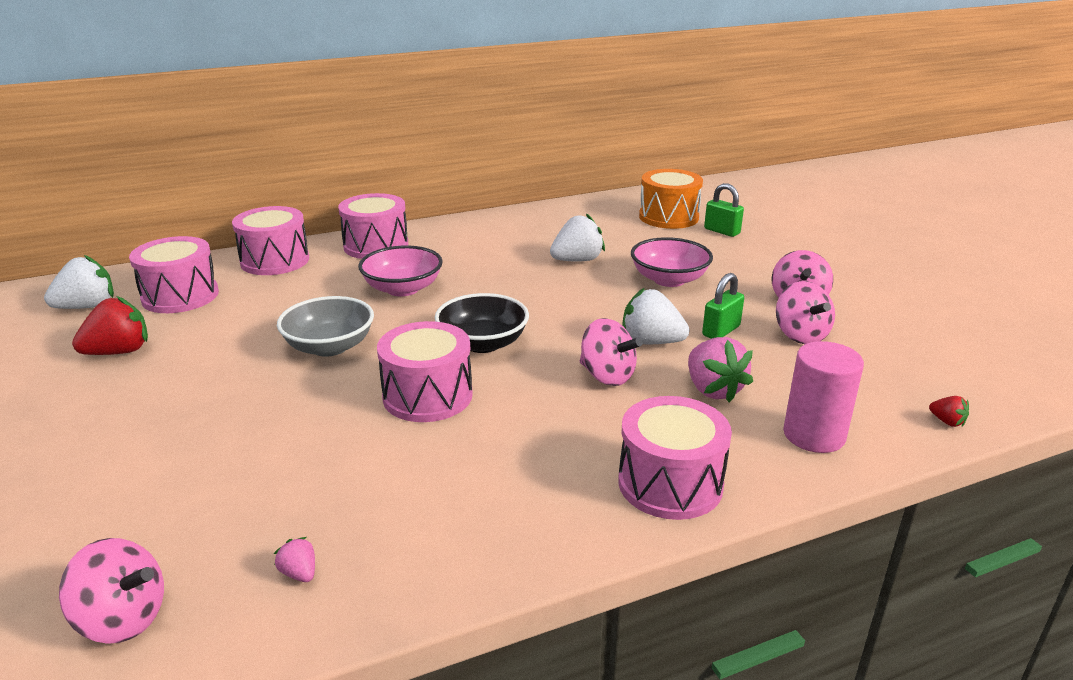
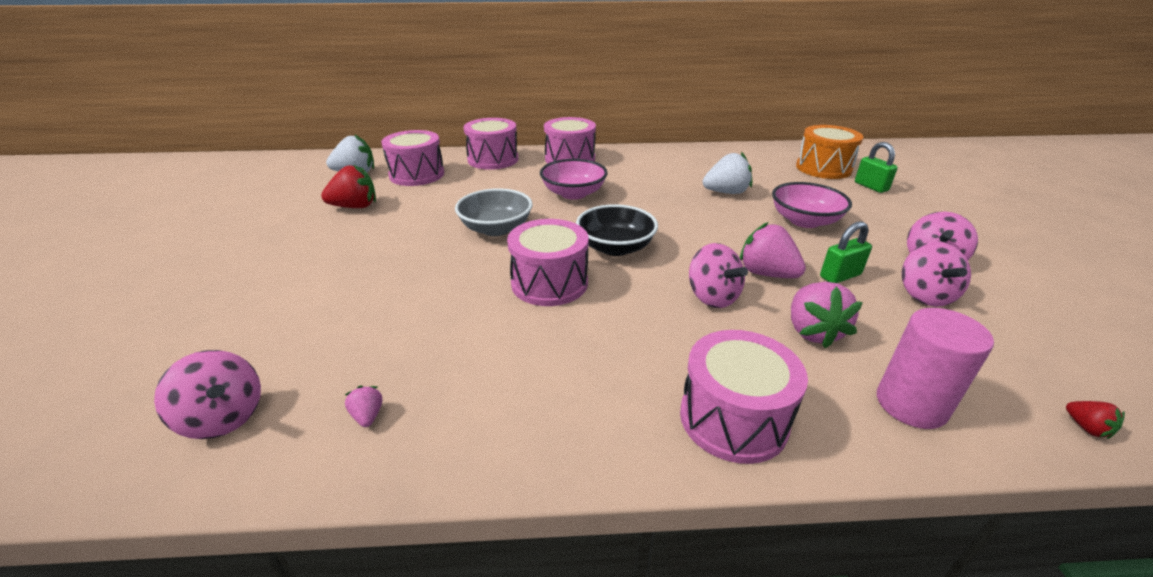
camera: 20 degrees right, 5 degrees up
(651, 342) = (766, 273): white strawberry -> pink strawberry

